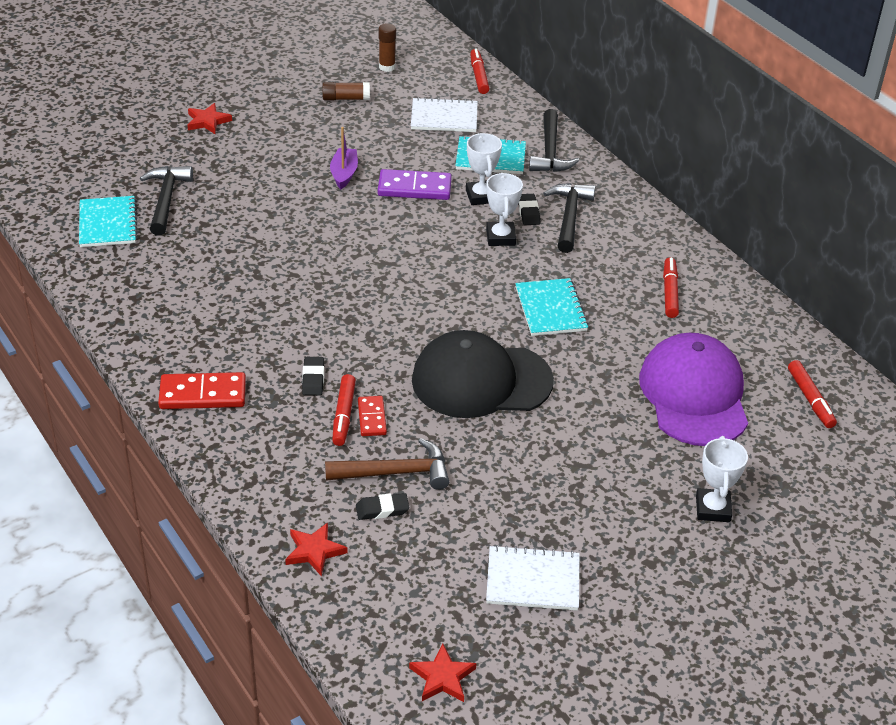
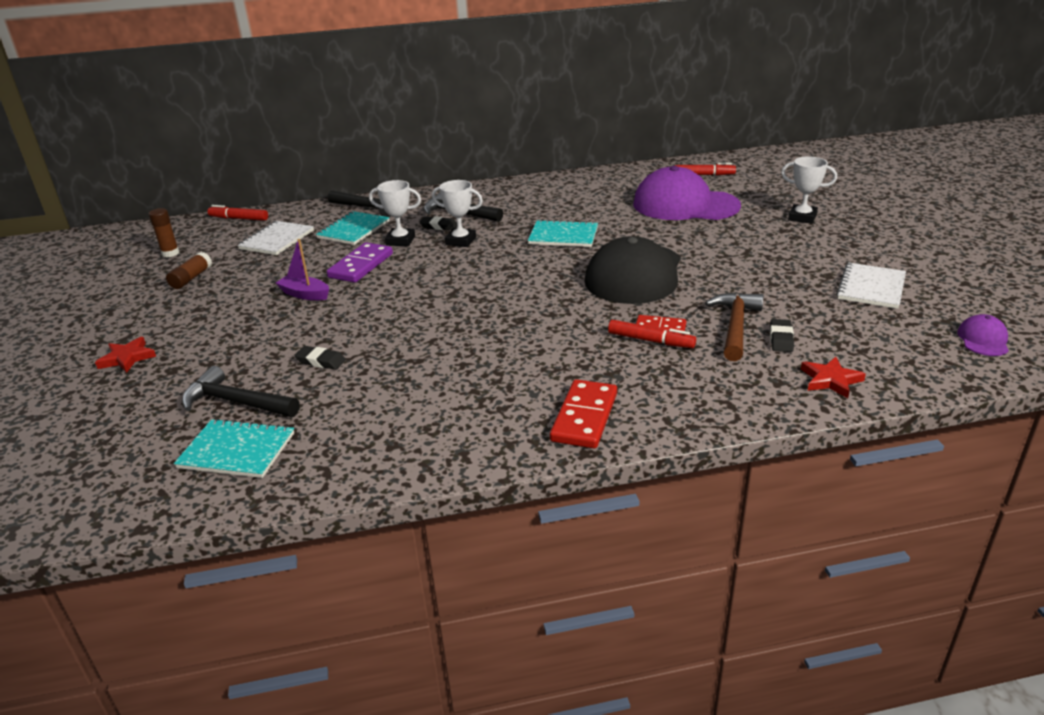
camera: 65 degrees left, 10 degrees down
(313, 379) = (593, 349): black eraser -> black eraser (321, 361)
(442, 677) = (983, 339): red star -> purple cap
(670, 292) = (572, 195): red marker -> none

